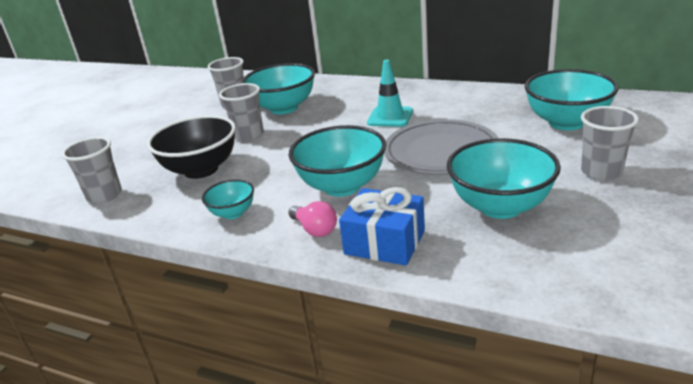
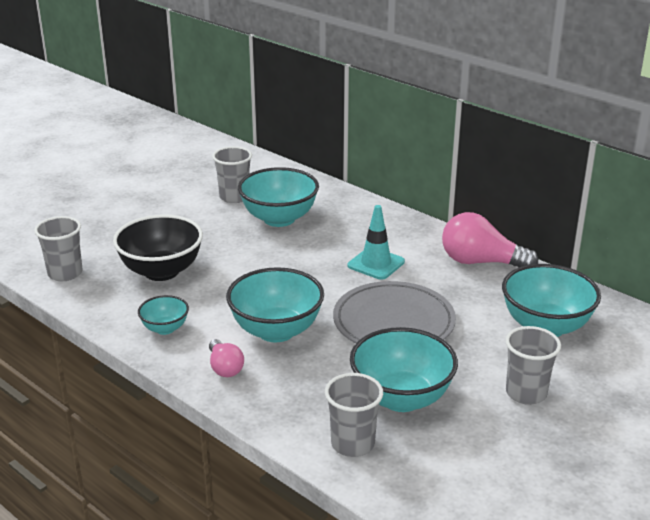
camera: 15 degrees right, 0 degrees up
(249, 135) = (226, 243): grey cup -> grey cup (352, 444)
(384, 242) = (275, 400): blue gift -> none
(473, 95) = (480, 262): none -> pink light bulb

